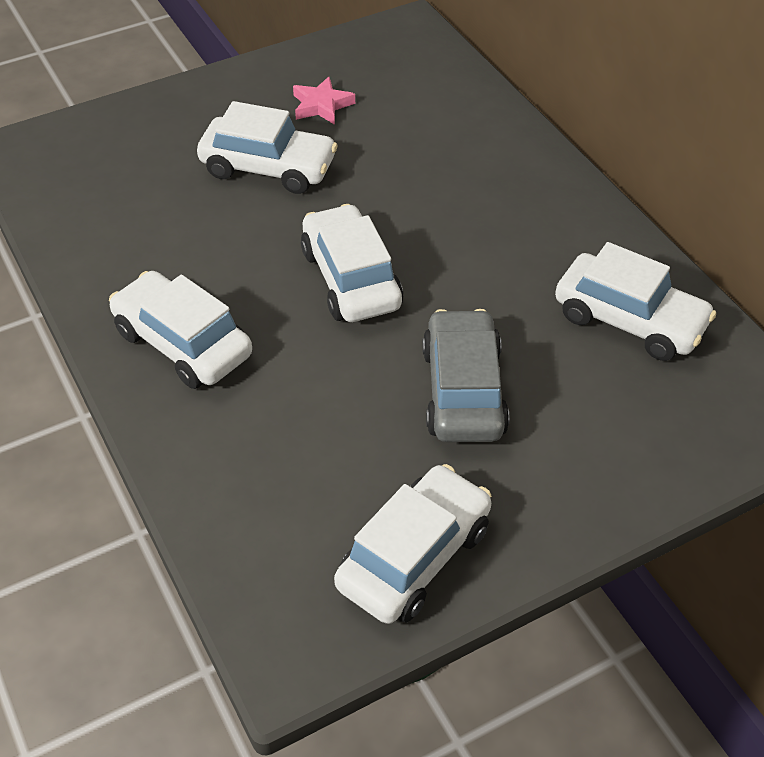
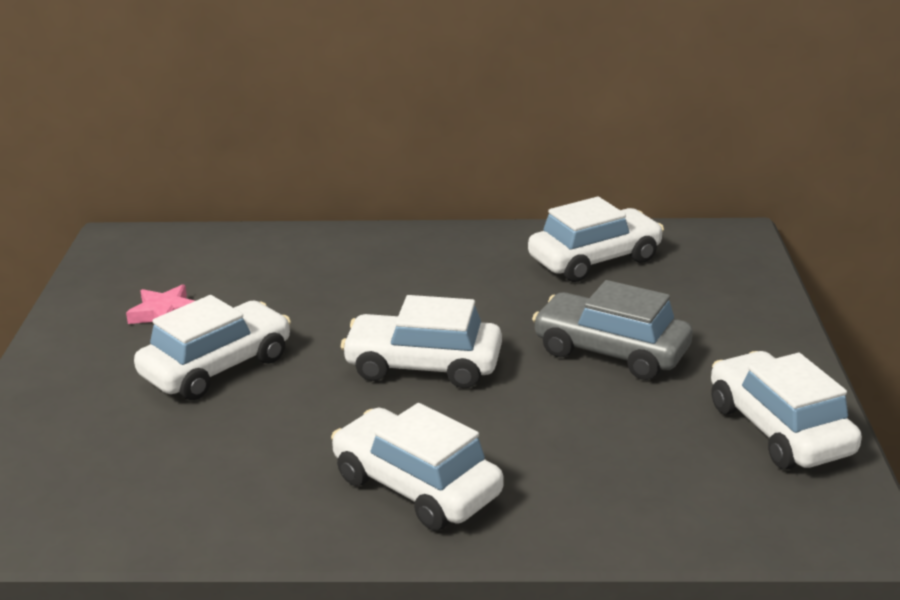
camera: 60 degrees left, 20 degrees down
(183, 343) = (416, 486): white car -> white car turned 60 degrees clockwise

